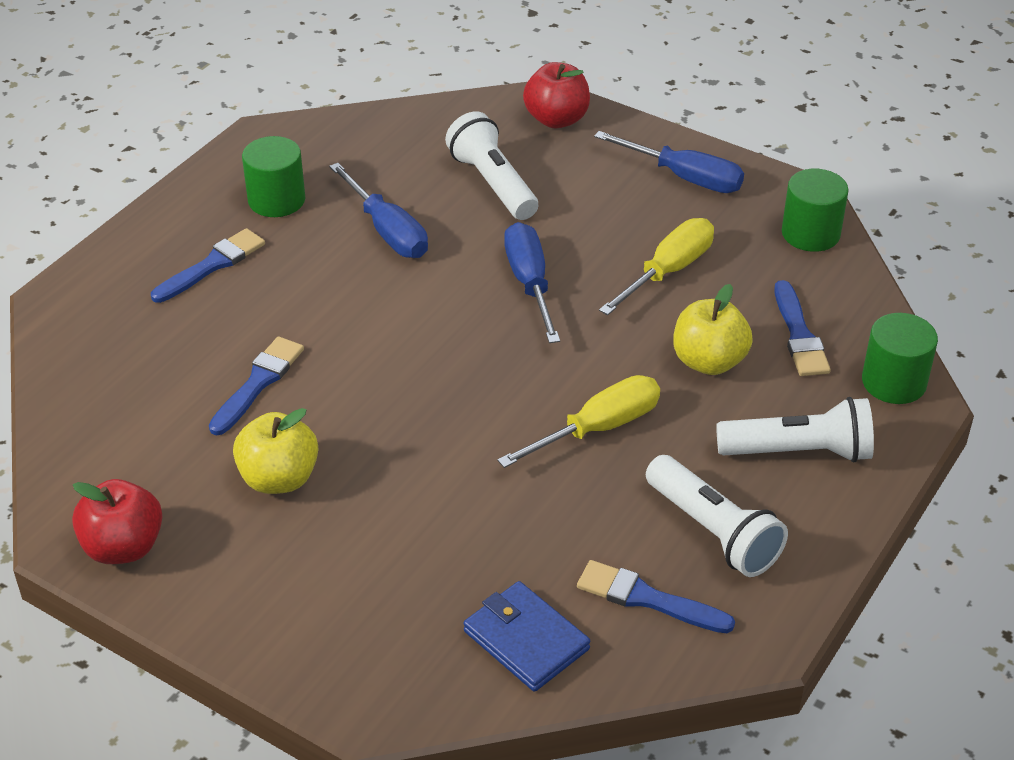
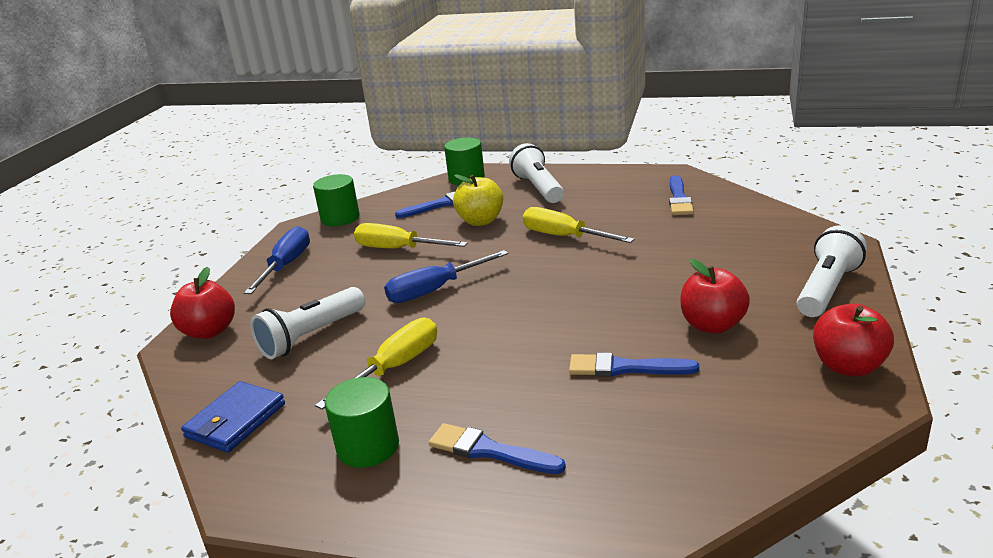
camera: 105 degrees left, 15 degrees down
(279, 478) = (712, 325): yellow apple -> red apple
(388, 231) = (395, 367): blue screwdriver -> yellow screwdriver
(526, 640) = (742, 218): blue wallet -> blue wallet (235, 420)
(714, 532) = (616, 194): white flashlight -> white flashlight (826, 289)

